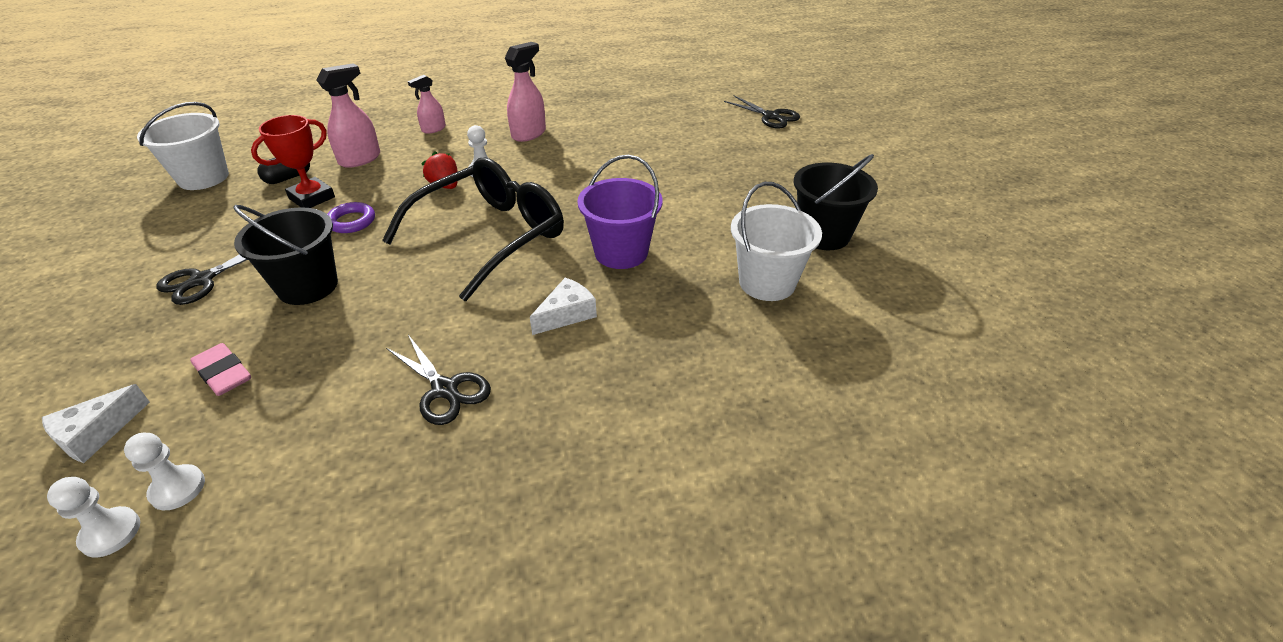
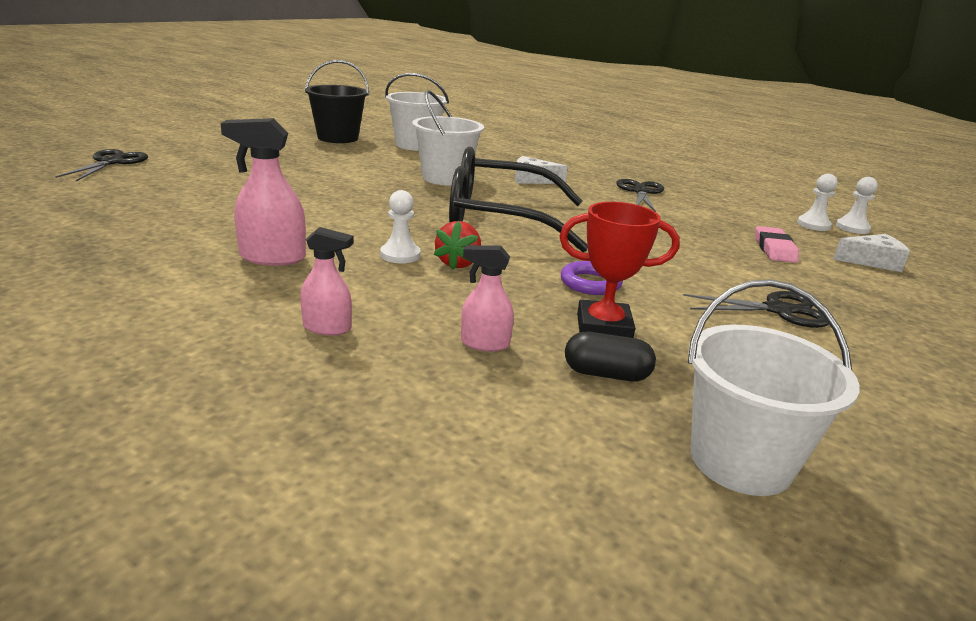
camera: 130 degrees left, 15 degrees down
(308, 286) = (679, 261): black bucket -> none
(360, 159) = (484, 343): pink spray bottle -> pink spray bottle, size x0.63
(621, 252) = (445, 178): purple bucket -> white bucket

